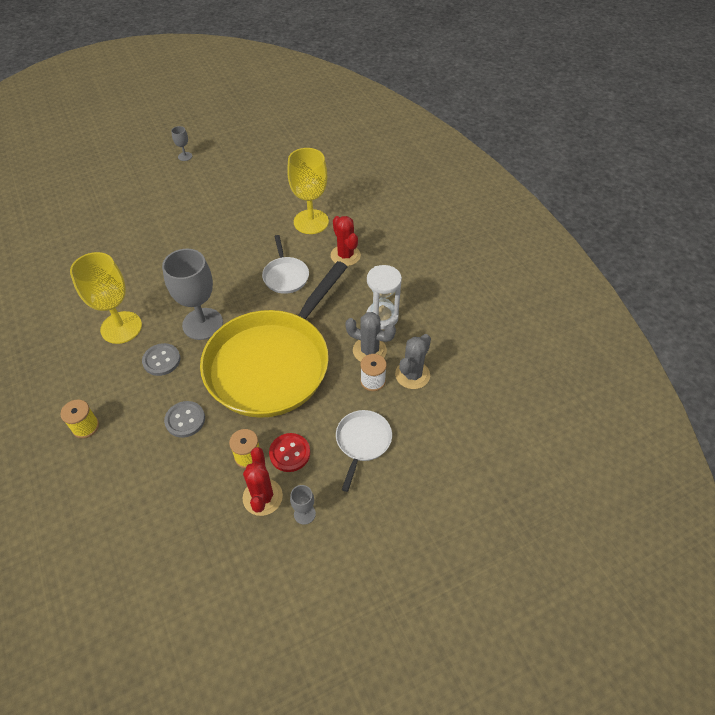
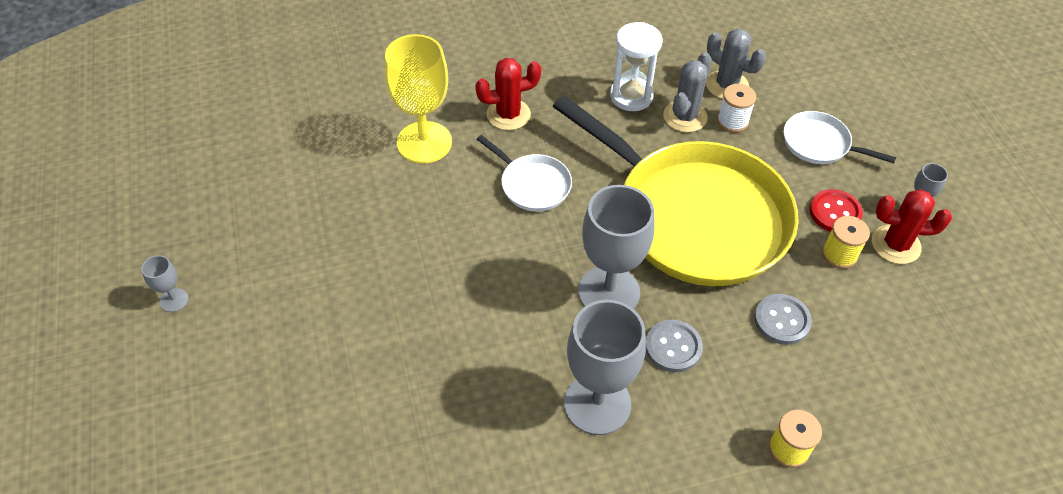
camera: 80 degrees left, 0 degrees up
(121, 327) = (597, 404): yellow goblet -> grey goblet
(285, 276) = (532, 185): white pan -> white pan turned 45 degrees clockwise

